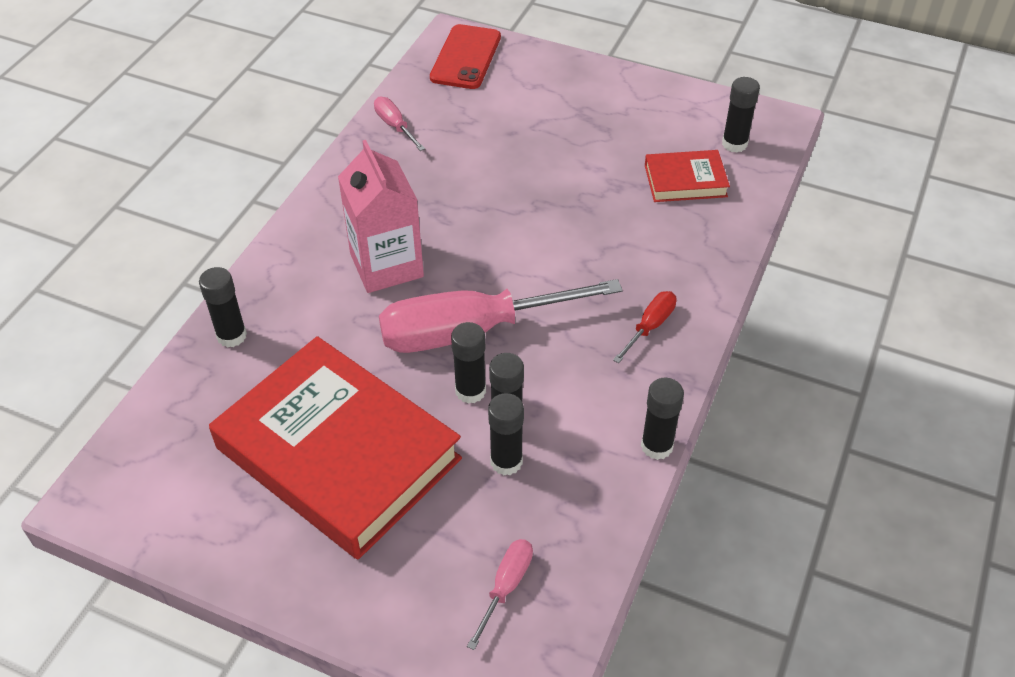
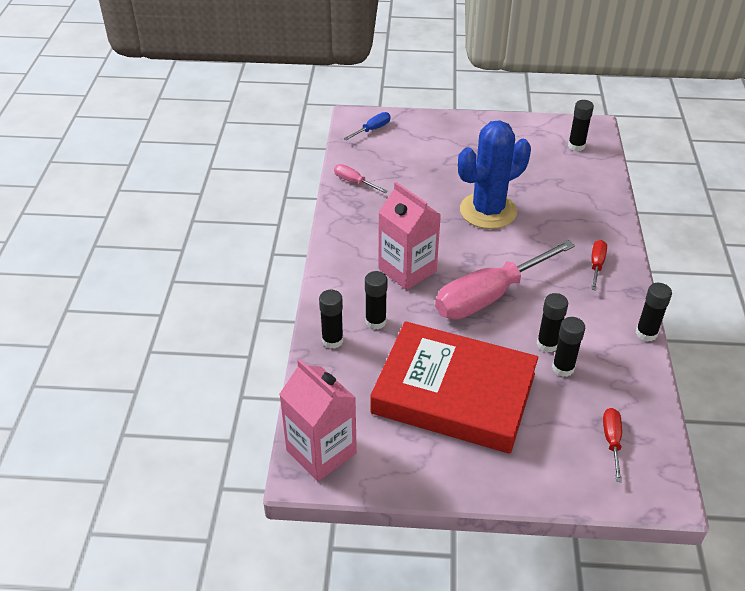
camera: 20 degrees left, 5 degrees down
(125, 480) = (321, 451): none -> pink carton
(466, 57) = (373, 129): red phone -> blue screwdriver
(470, 391) = (513, 332): black glue stick -> black glue stick (375, 321)
(506, 586) = (611, 440): pink screwdriver -> red screwdriver
(547, 209) = (488, 211): none -> blue cactus
(685, 181) = (561, 174): red book -> none

